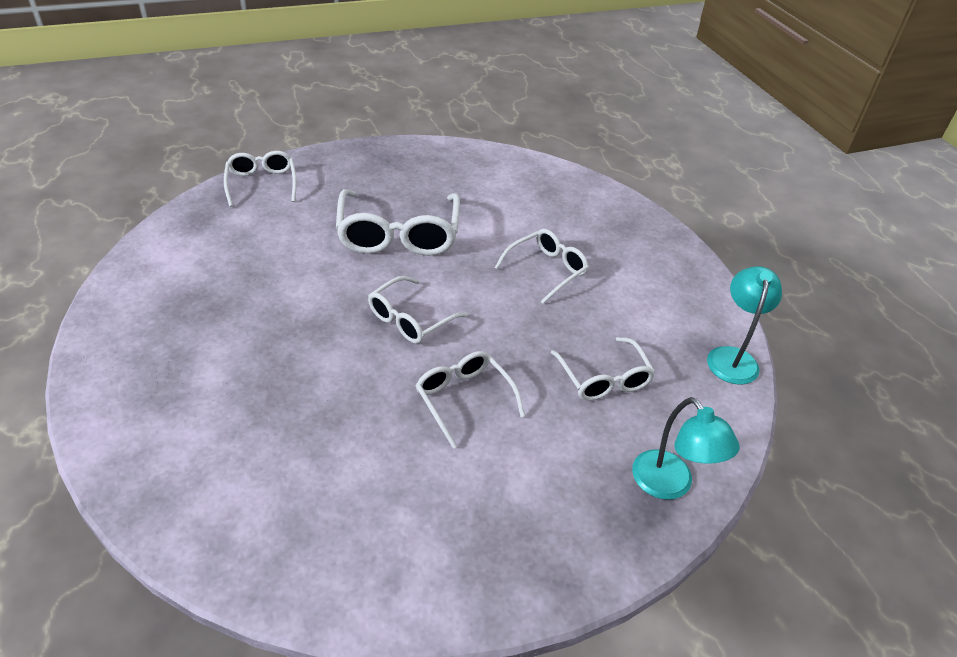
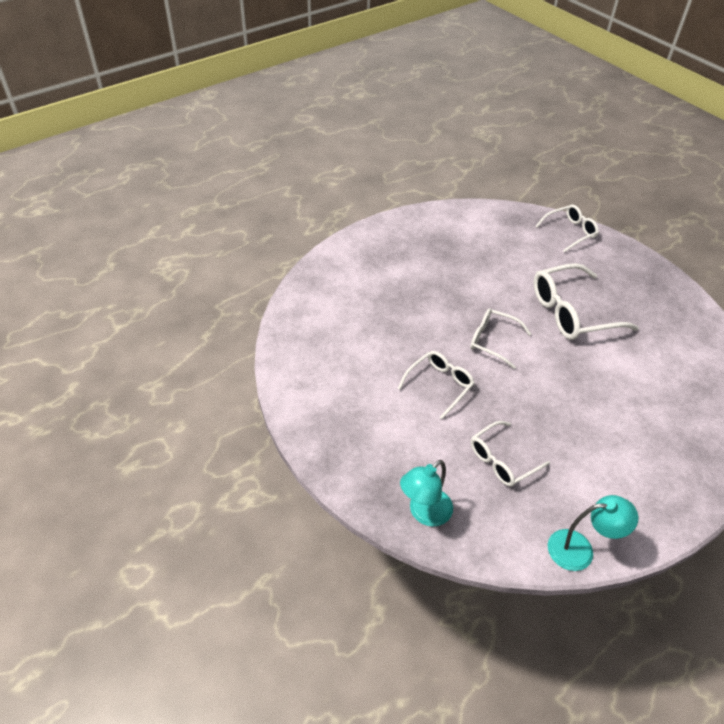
camera: 75 degrees right, 5 degrees up
(546, 270) = (597, 405): white glasses -> none

